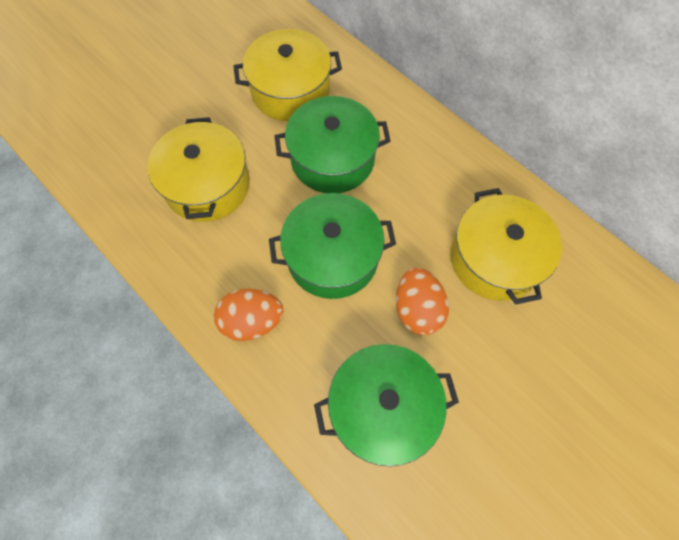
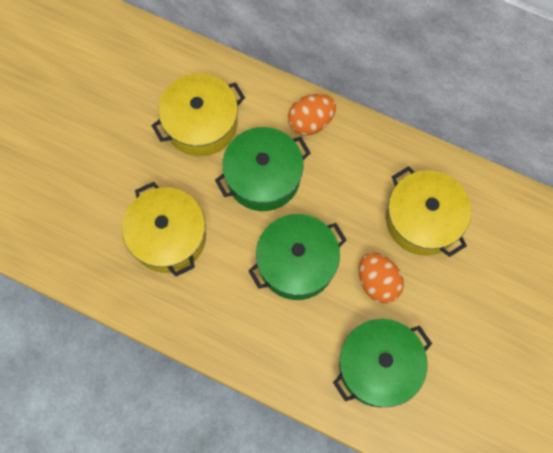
camera: 20 degrees left, 5 degrees up
(252, 321) = (255, 337): orange egg -> orange egg (310, 122)

